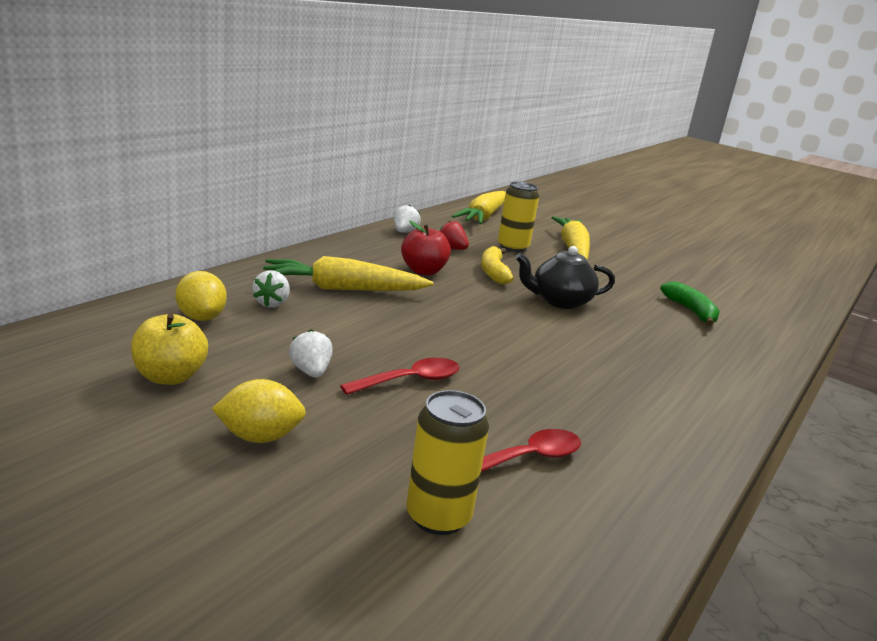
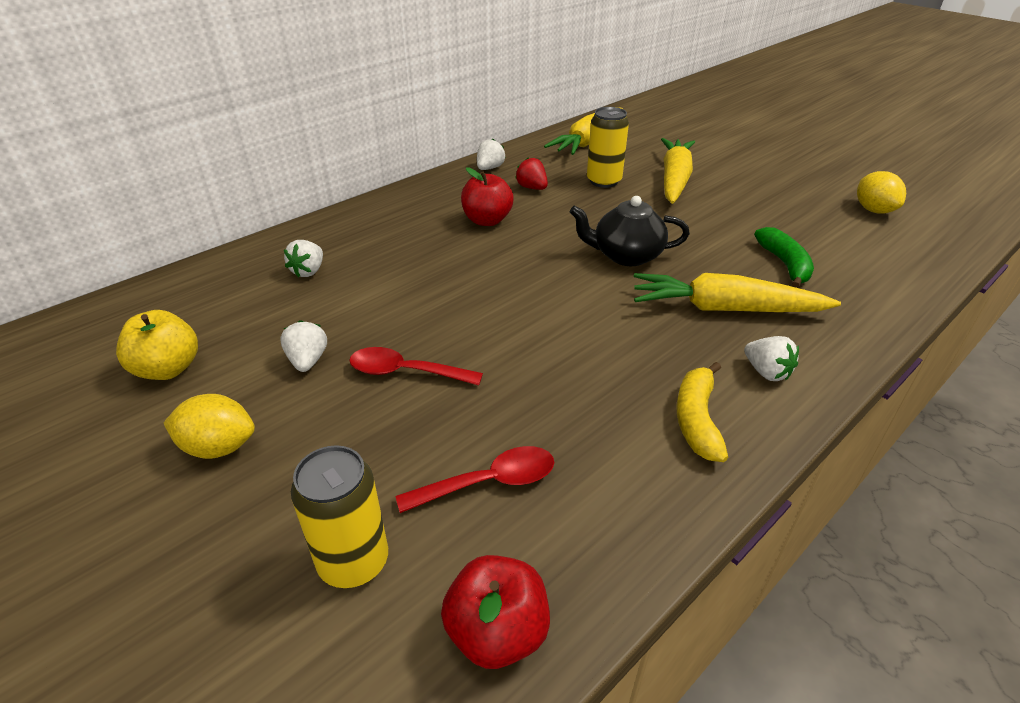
camera: 15 degrees right, 15 degrees up
(201, 317) = (231, 292): yellow lemon -> yellow lemon (873, 210)
(343, 289) = (390, 249): yellow carrot -> yellow carrot (725, 309)
(410, 381) = (406, 372): red spoon -> red spoon turned 150 degrees counterclockwise
(493, 272) = (566, 218): yellow banana -> yellow banana (697, 420)
(589, 559) = (497, 632): none -> red apple
(713, 383) = (766, 372): none -> white strawberry

